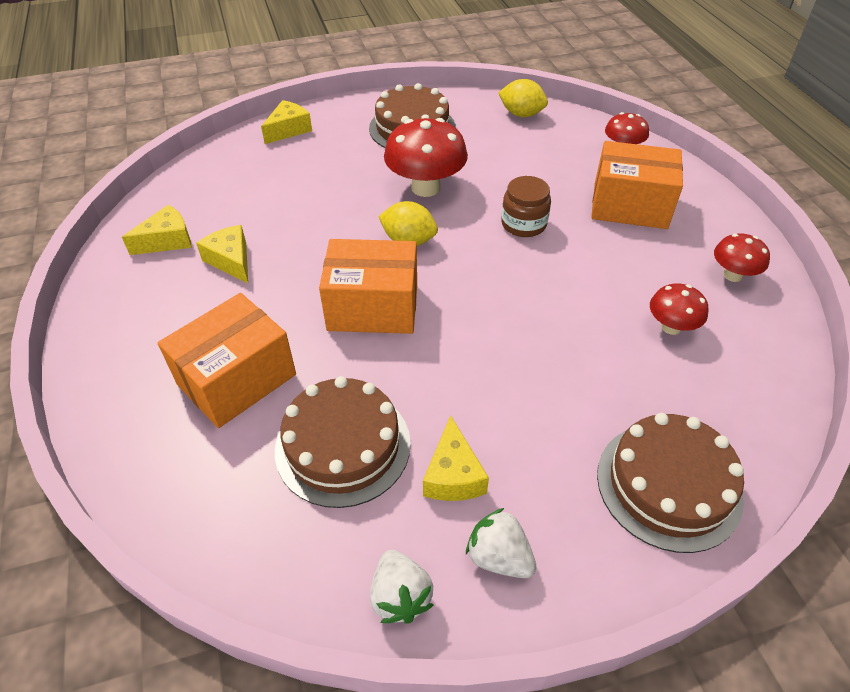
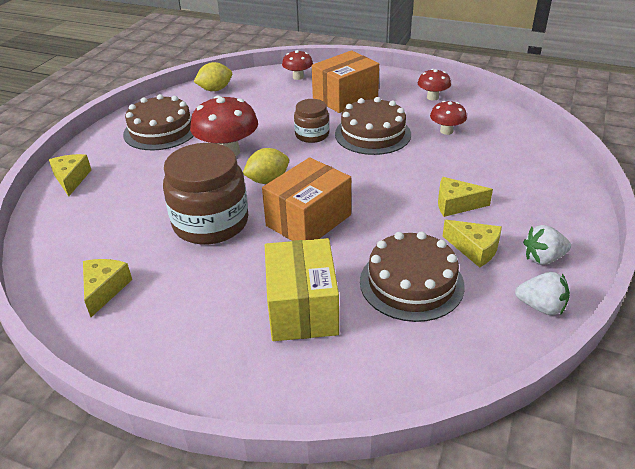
camera: 50 degrees left, 10 degrees down
(231, 260) = (177, 264): yellow cheese -> yellow cheese (456, 204)
(237, 379) = (302, 308): orange box -> yellow box
(306, 244) = (211, 223): none -> brown jar
(668, 485) = (544, 183): brown cake -> brown cake (372, 134)

